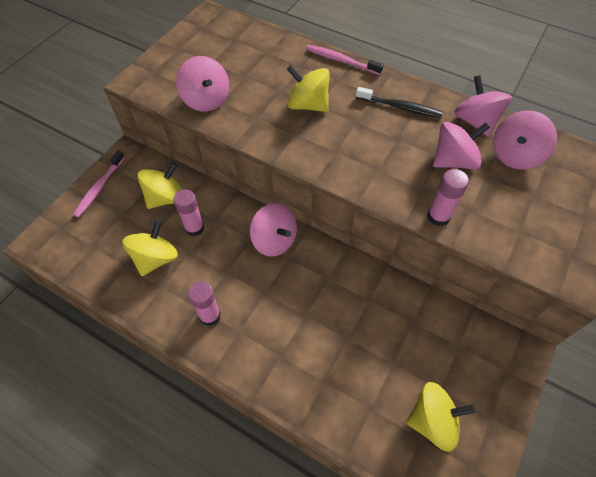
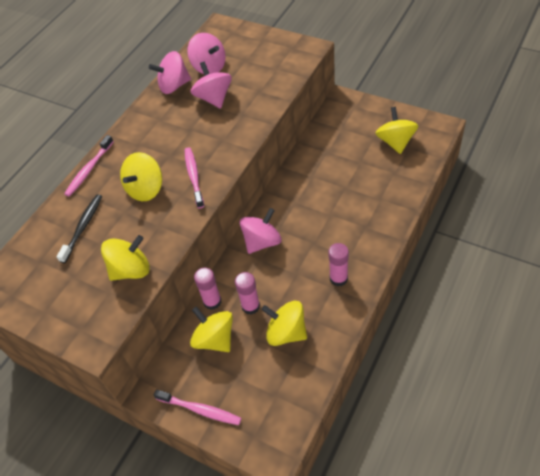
camera: 85 degrees left, 5 degrees down
(206, 100) = (131, 270): pink spinning top -> yellow spinning top
(320, 144) = (194, 177): none -> pink toothbrush
(400, 107) = (154, 128): black toothbrush -> black toothbrush (83, 227)
(438, 216) = (266, 106): pink glue stick -> pink glue stick (212, 301)

